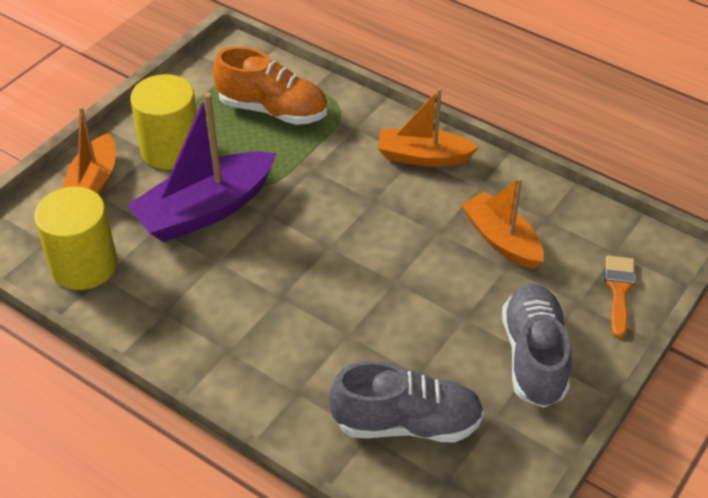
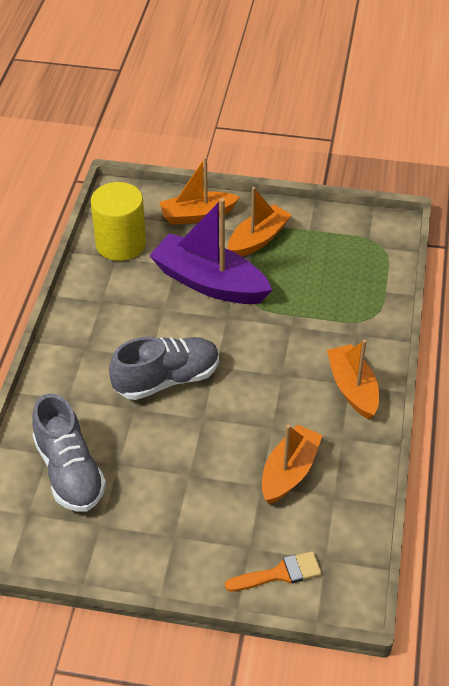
camera: 65 degrees right, 0 degrees up
(171, 149) = (258, 239): yellow cylinder -> orange boat
(273, 110) = (340, 277): orange shoe -> none
(534, 357) = (173, 532): grey shoe -> grey shoe (167, 379)

